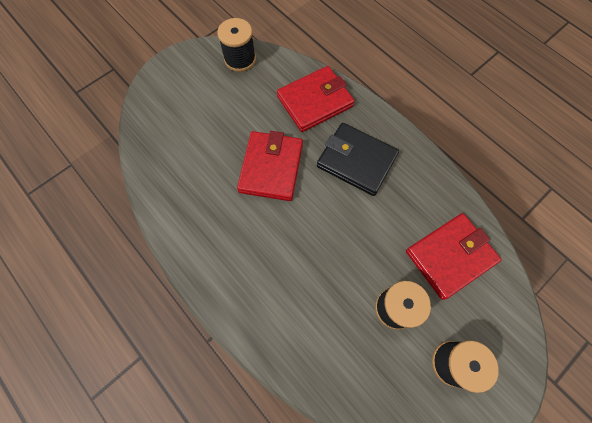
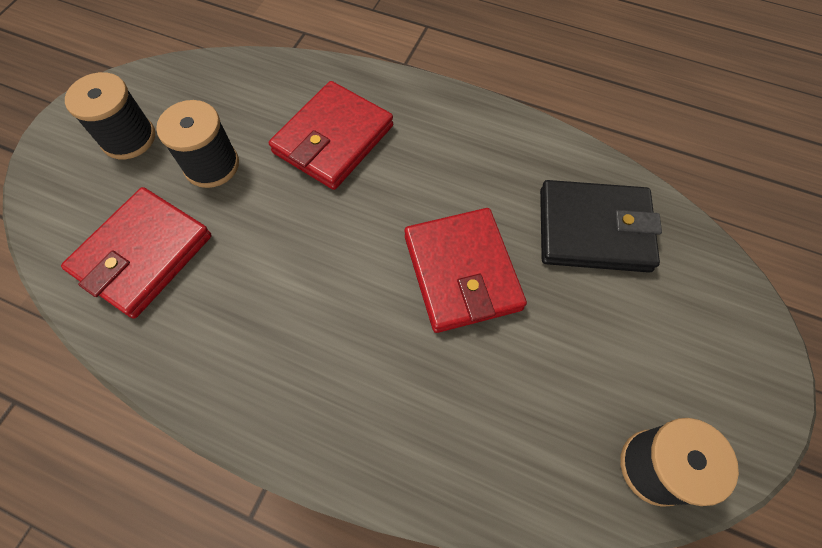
camera: 155 degrees right, 5 degrees down
(315, 101) = (454, 433): red wallet -> red wallet (333, 139)
(356, 161) = (330, 343): black wallet -> black wallet (594, 230)

